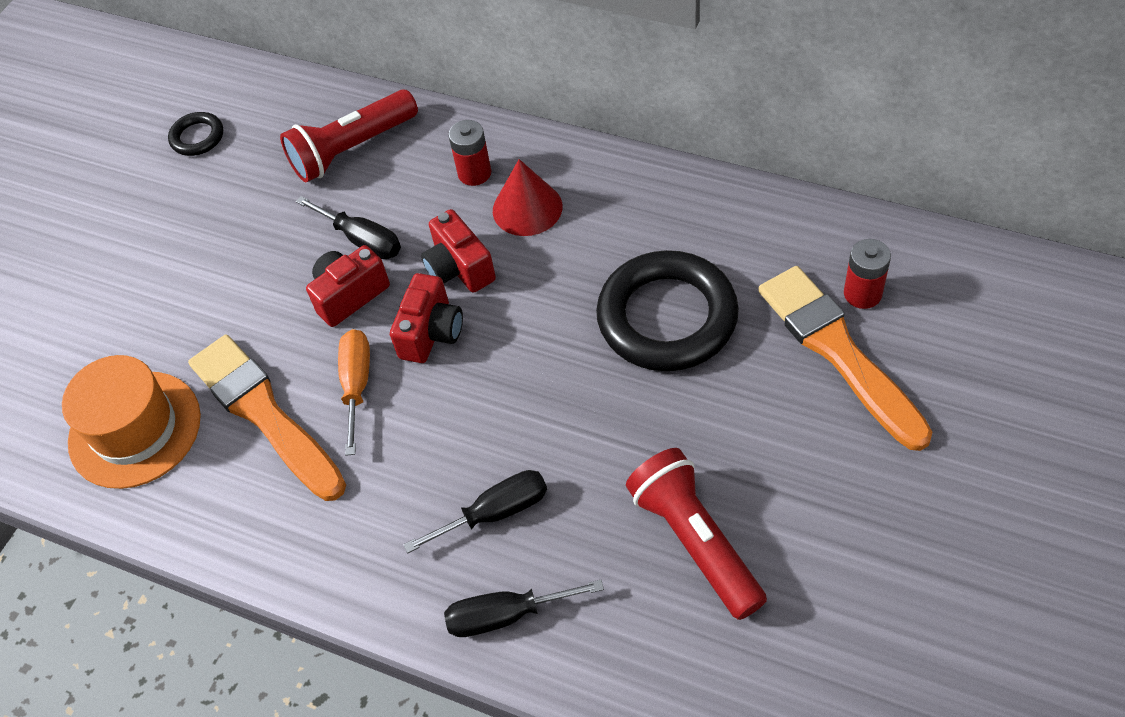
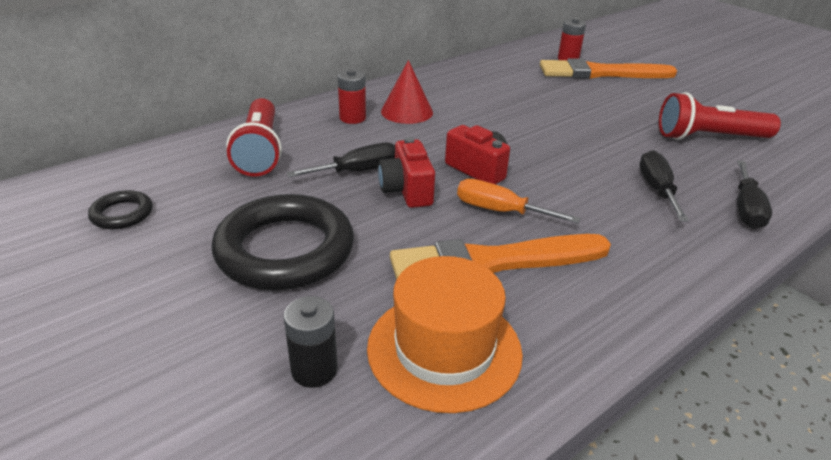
camera: 70 degrees left, 20 degrees down
(80, 363) = (314, 370): none -> black battery
(459, 268) = (431, 145): red camera -> none
(667, 317) = (540, 100): black ring -> black ring (285, 250)

